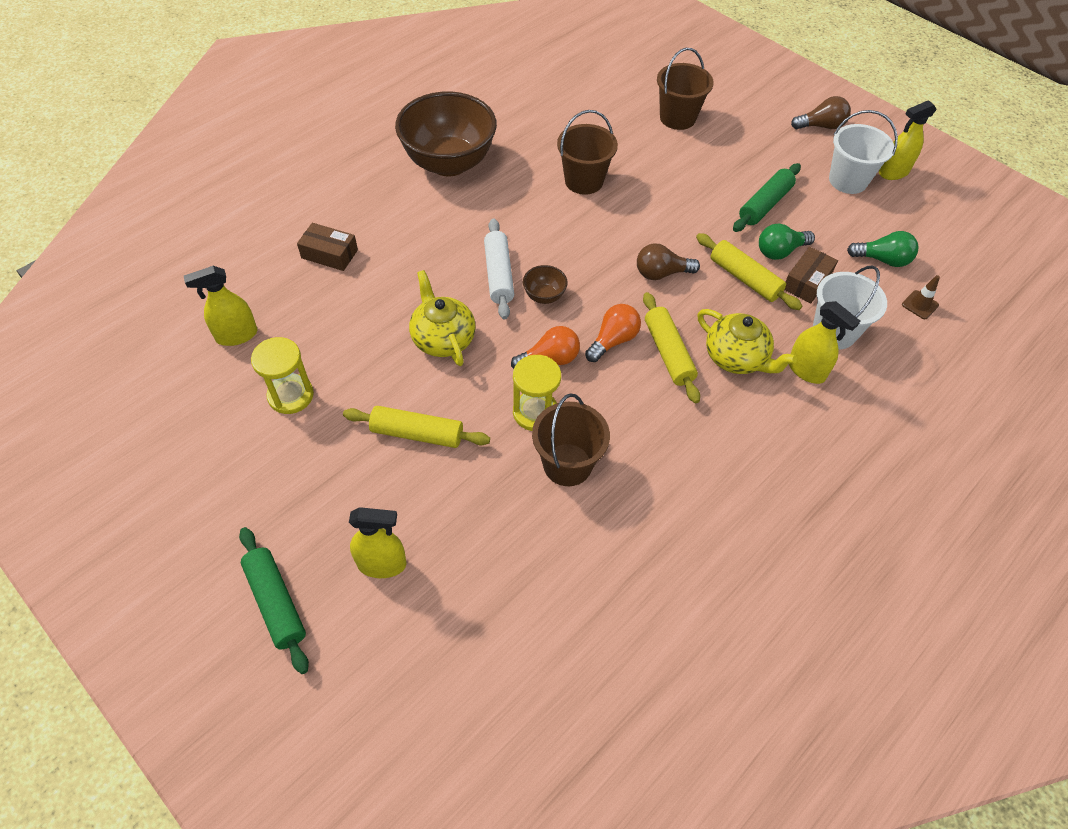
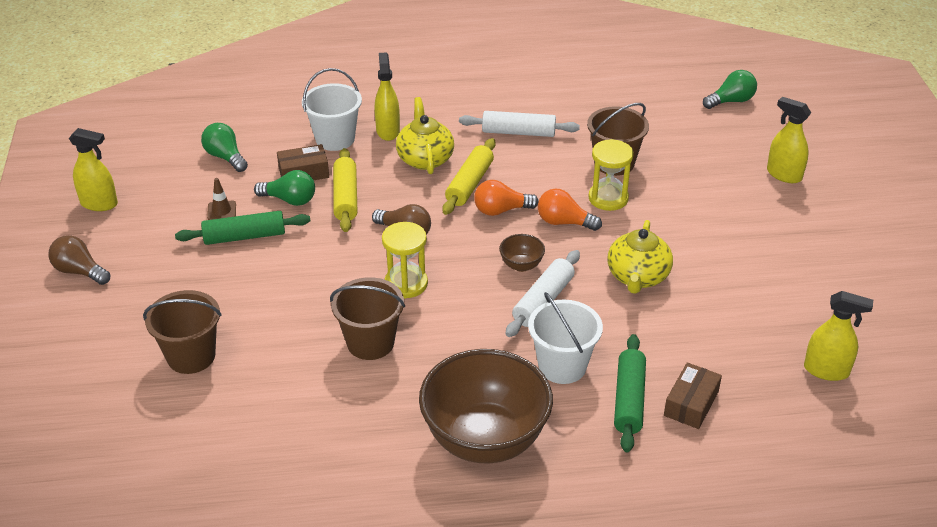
camera: 140 degrees left, 15 degrees down
(276, 603) = (868, 188): green rolling pin -> green rolling pin (629, 400)
(291, 395) = (798, 298): yellow hourglass -> yellow hourglass (406, 284)
(329, 254) = (691, 403): brown box -> brown box turned 60 degrees clockwise
(417, 433) = (709, 227): yellow rolling pin -> none
(518, 672) = (731, 101): none -> green light bulb
(694, 448) = (518, 132): none -> white rolling pin
(848, 180) = (146, 217): white bucket -> white bucket (562, 366)
(920, 305) = (251, 123): brown traffic cone -> brown traffic cone (221, 211)

